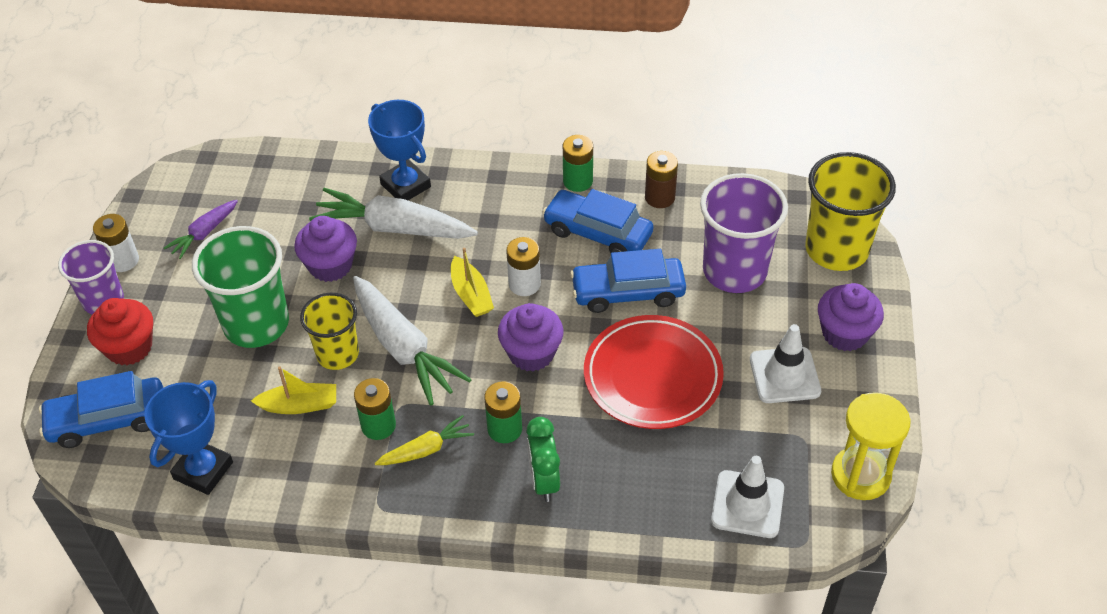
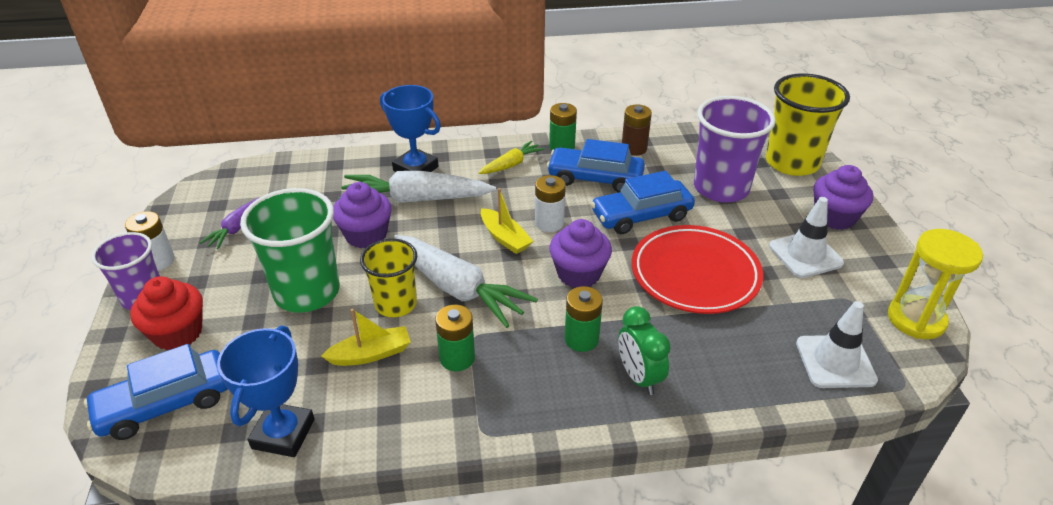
camera: 15 degrees left, 10 degrees down
(426, 450) = (512, 371): yellow carrot -> yellow carrot (511, 165)

